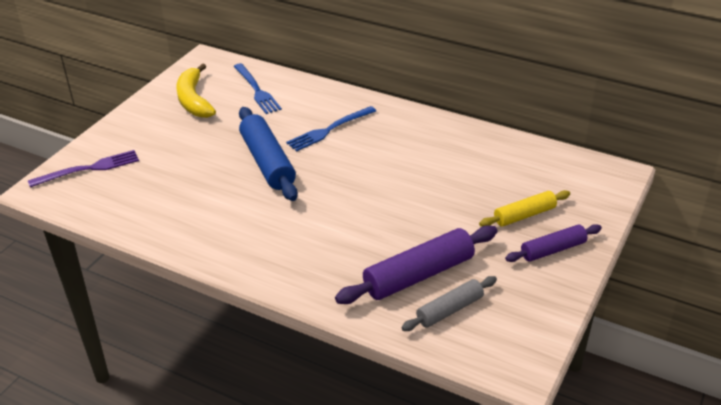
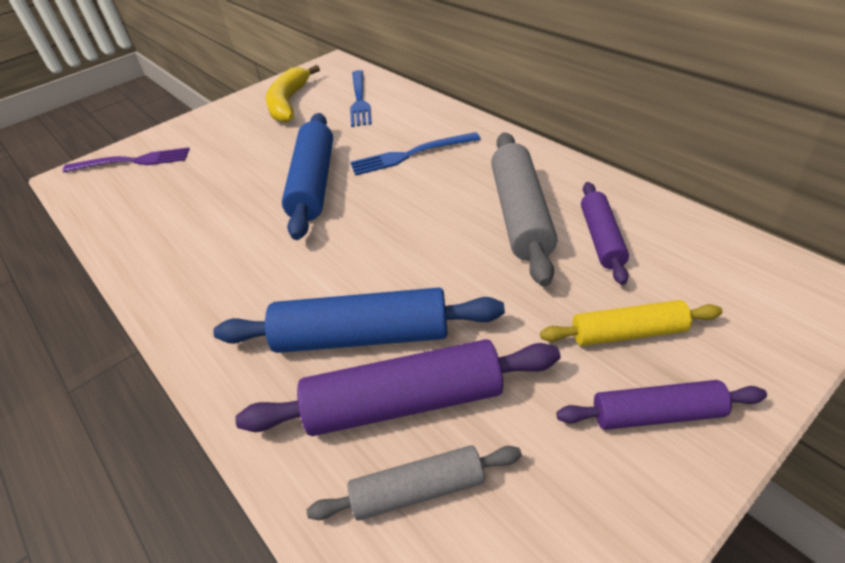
camera: 25 degrees right, 5 degrees up
(372, 249) = (362, 336): none -> blue rolling pin
(432, 160) = (520, 215): none -> grey rolling pin
(489, 166) = (601, 238): none -> purple rolling pin

